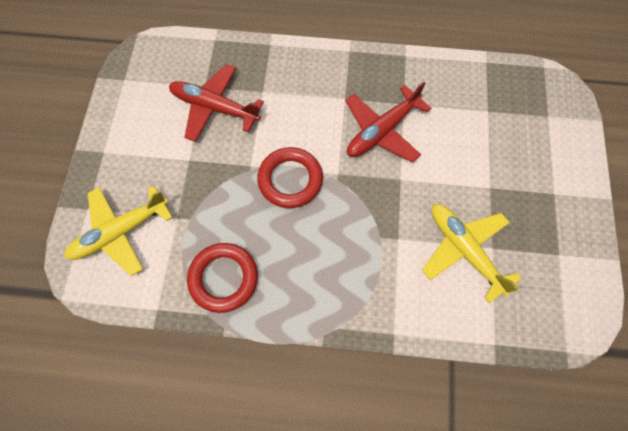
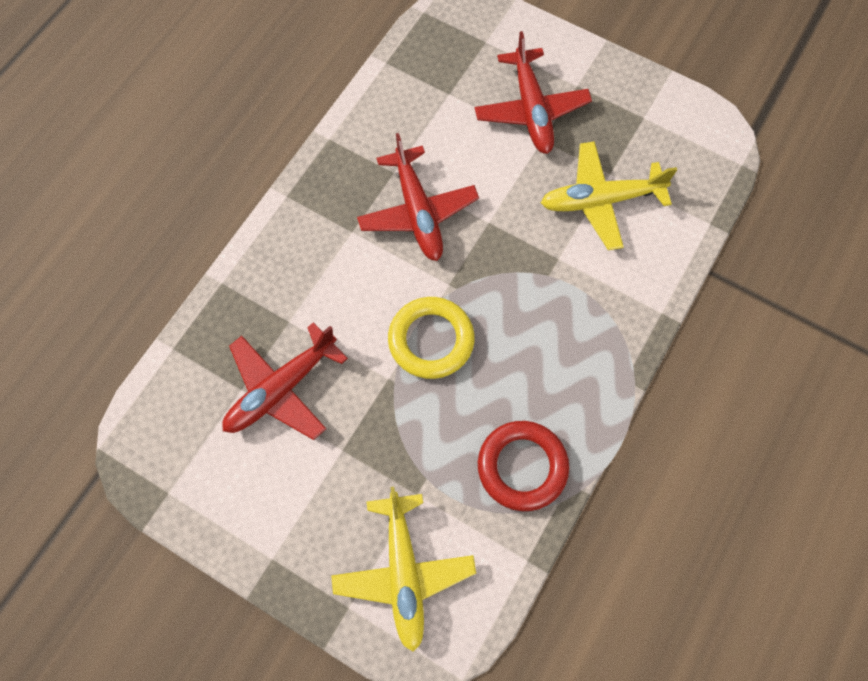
camera: 65 degrees left, 0 degrees up
(290, 180) = (431, 340): red ring -> yellow ring
(511, 170) = (531, 110): none -> red plane

